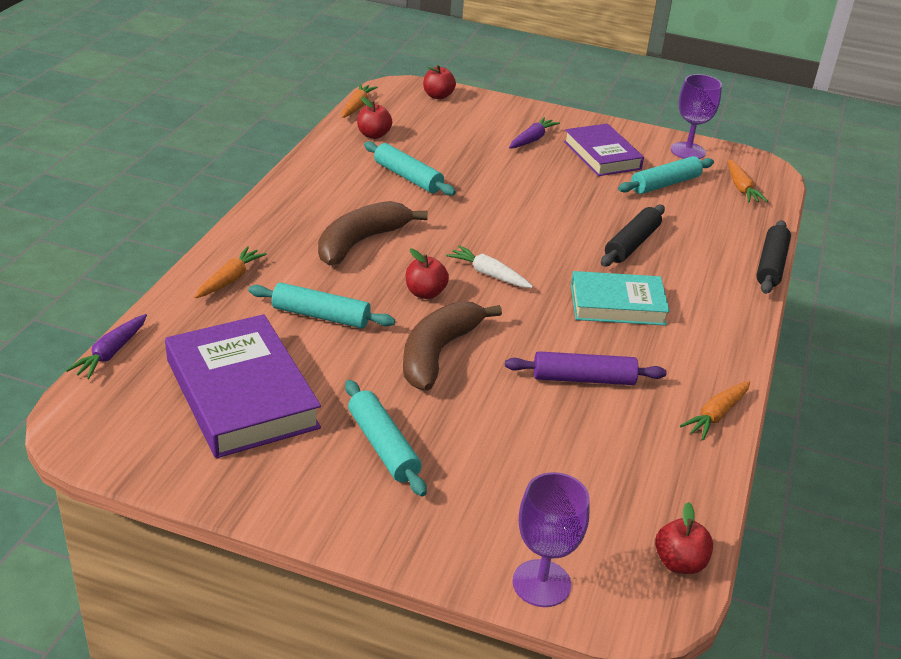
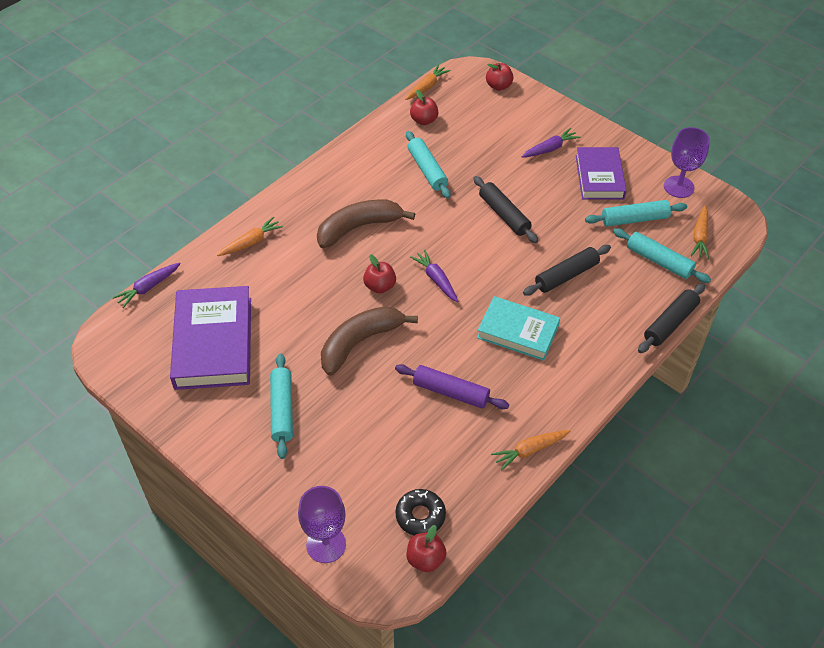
camera: 25 degrees right, 15 degrees up
(321, 316) = (296, 289): turquoise rolling pin -> turquoise rolling pin (659, 261)
(489, 274) = (436, 279): white carrot -> purple carrot
(524, 203) = (504, 215): none -> black rolling pin
(639, 516) = (420, 516): none -> black donut

